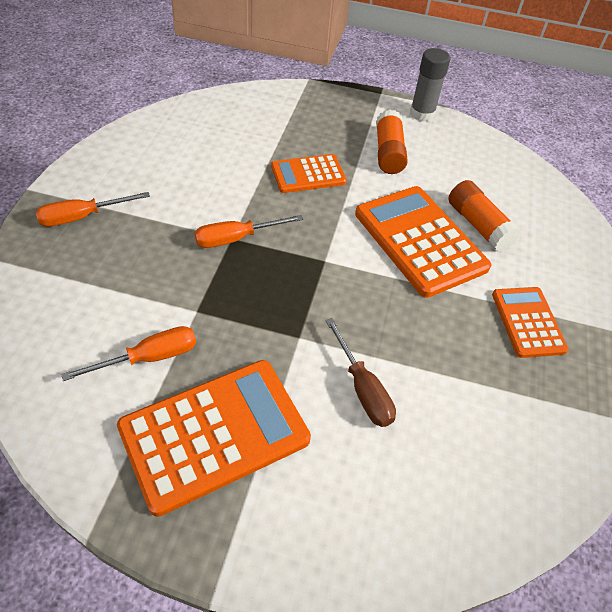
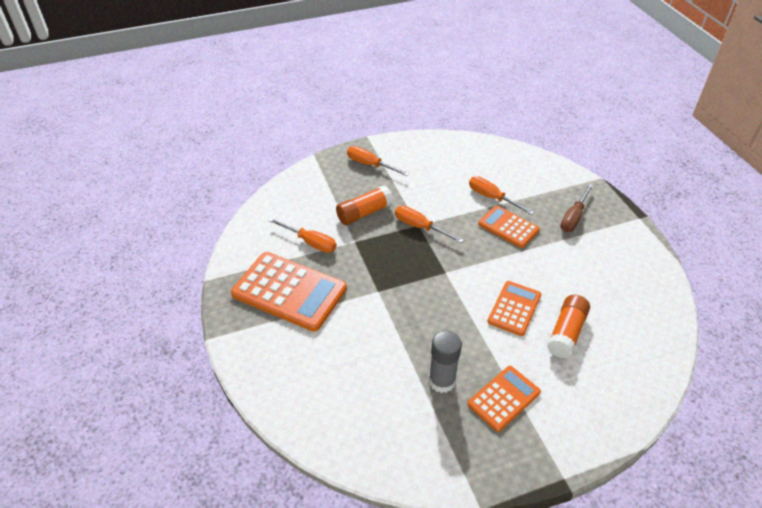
camera: 60 degrees right, 5 degrees down
(255, 159) = (492, 198): none -> orange screwdriver
(362, 388) = (369, 336): brown screwdriver -> brown screwdriver (574, 217)
(388, 153) = (579, 253): orange glue stick -> orange glue stick (364, 213)
(420, 240) = (514, 308): orange calculator -> orange calculator, size x0.58
(422, 114) = (647, 249): grey glue stick -> grey glue stick (442, 381)

